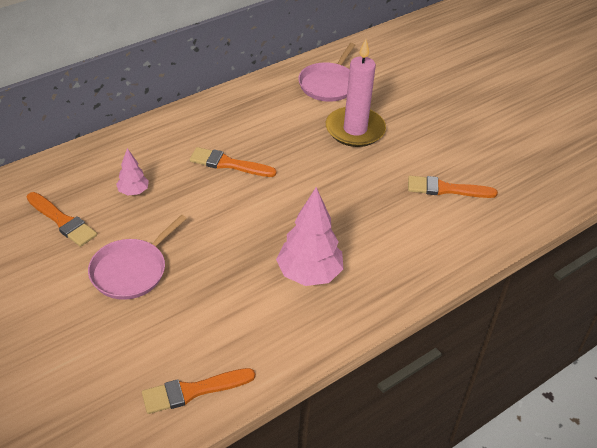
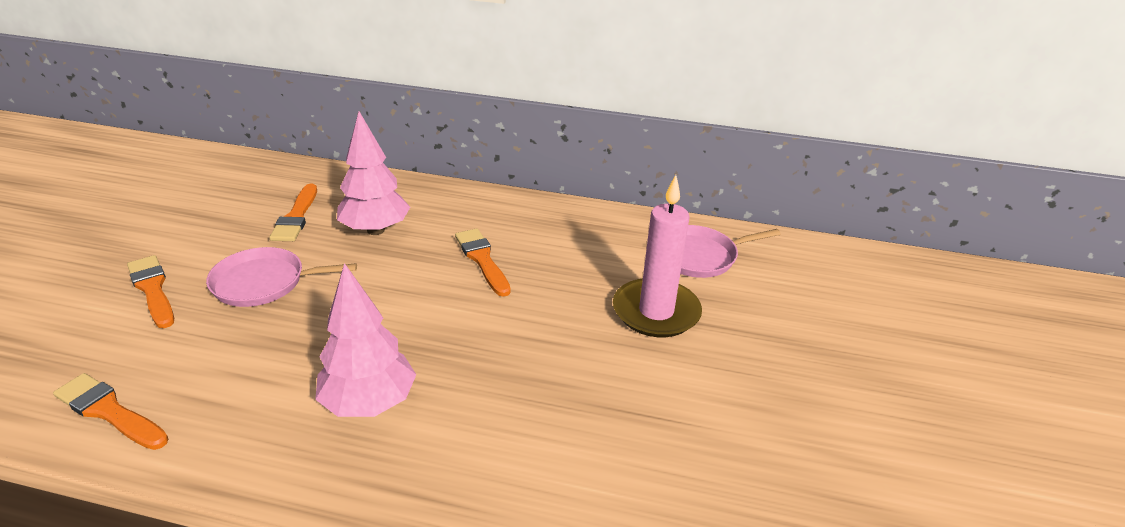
camera: 50 degrees right, 10 degrees down
(133, 192) = (376, 230): pink tree -> pink tree, size x1.91
(446, 189) = (661, 445): orange brush -> orange brush (152, 289)

